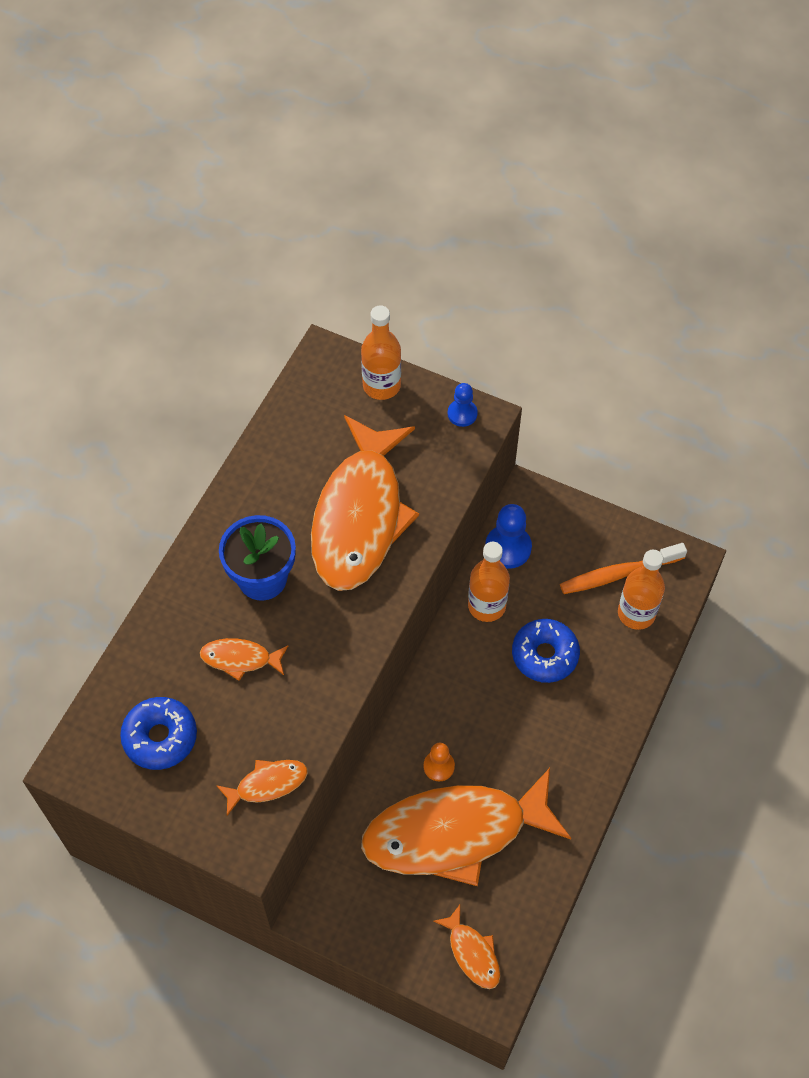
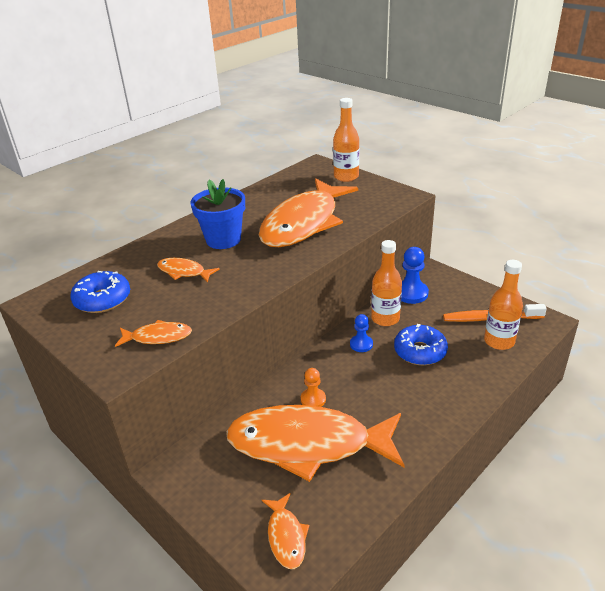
camera: 20 degrees right, 25 degrees down
(462, 414) = (393, 192): blue pawn -> blue pawn (361, 344)

